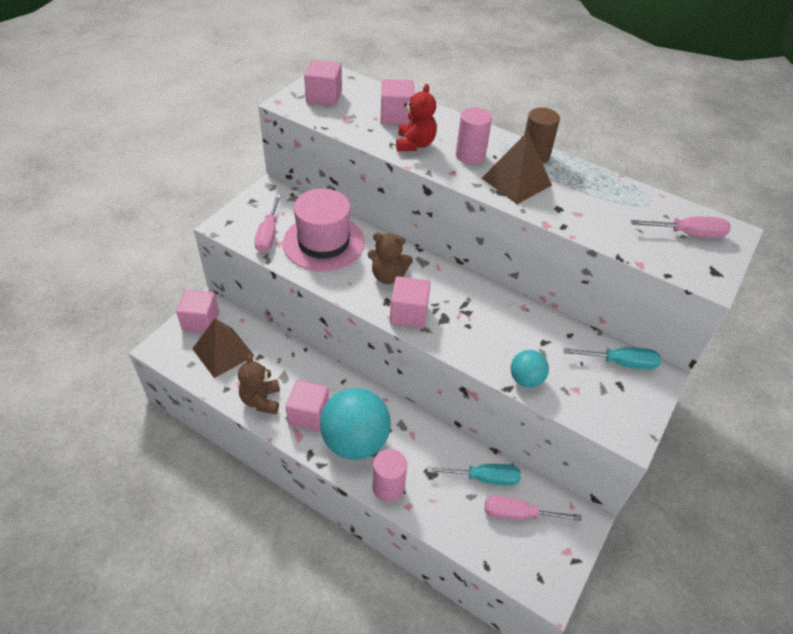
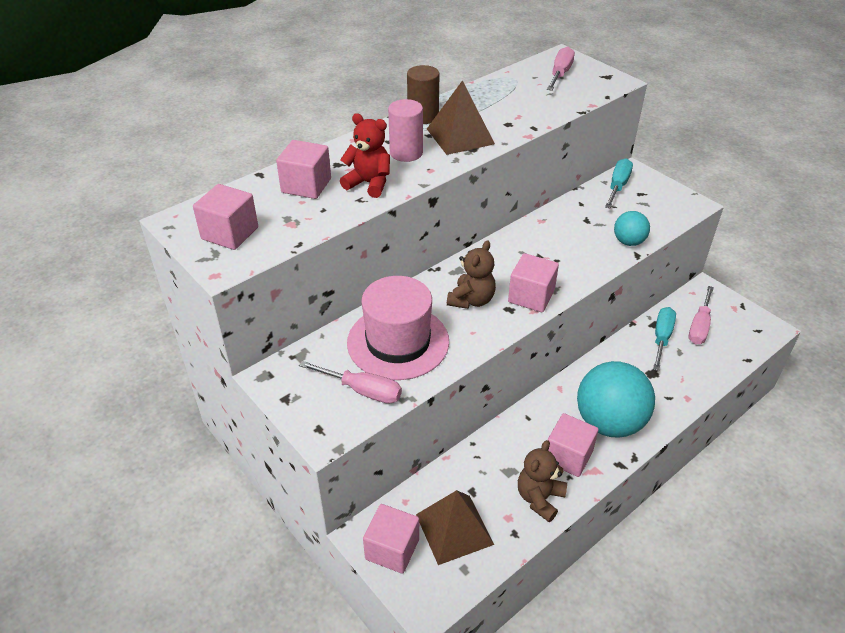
camera: 70 degrees left, 5 degrees down
(261, 400) = (539, 498): brown teddy bear -> brown teddy bear turned 105 degrees clockwise
(388, 487) = (666, 408): pink cylinder -> none

